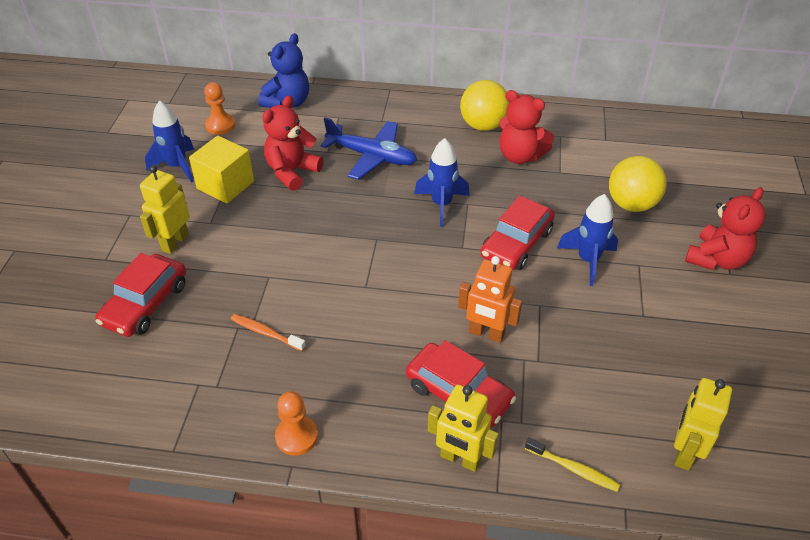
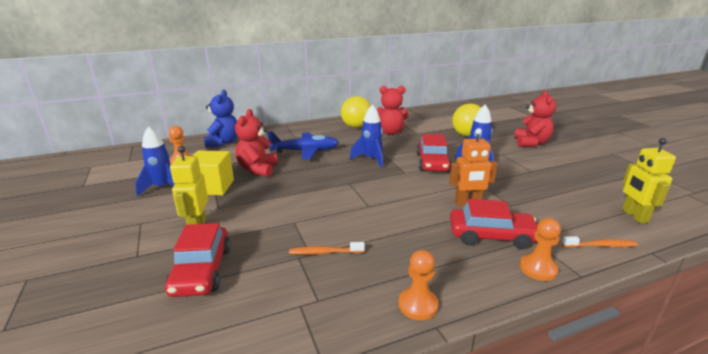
camera: 30 degrees left, 20 degrees down
(460, 459) = (538, 269): yellow robot -> orange pawn
(573, 469) = (600, 246): yellow toothbrush -> orange toothbrush

